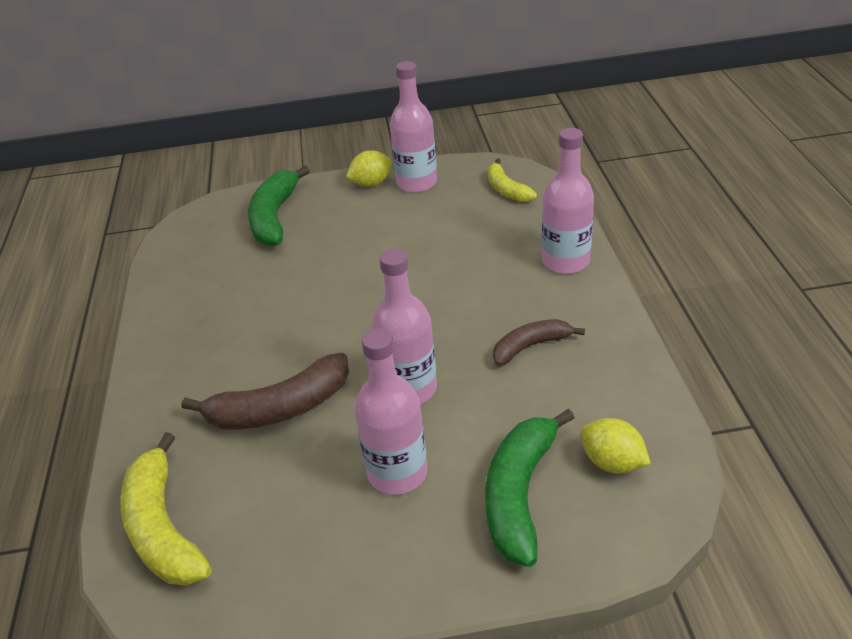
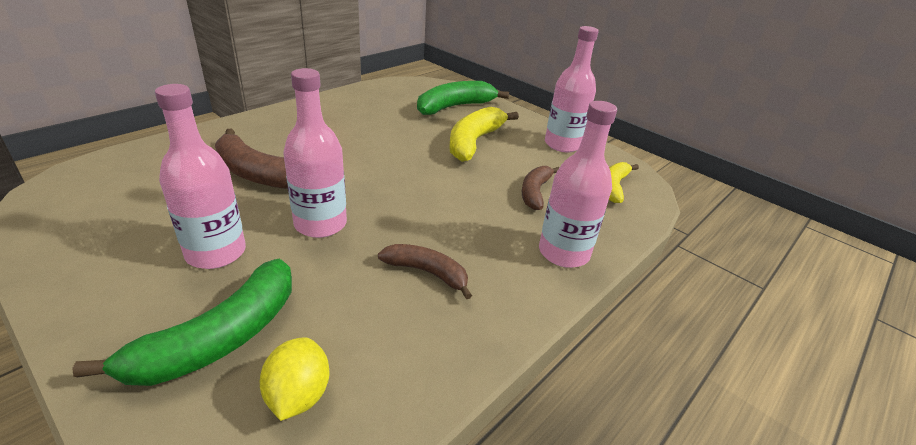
camera: 45 degrees right, 5 degrees down
(163, 527) = (118, 172): yellow banana -> yellow banana (474, 142)
(371, 183) = (536, 127): yellow lemon -> none
(475, 237) = (535, 192): none -> brown banana
(519, 494) = (219, 338): green banana -> green banana turned 150 degrees clockwise

